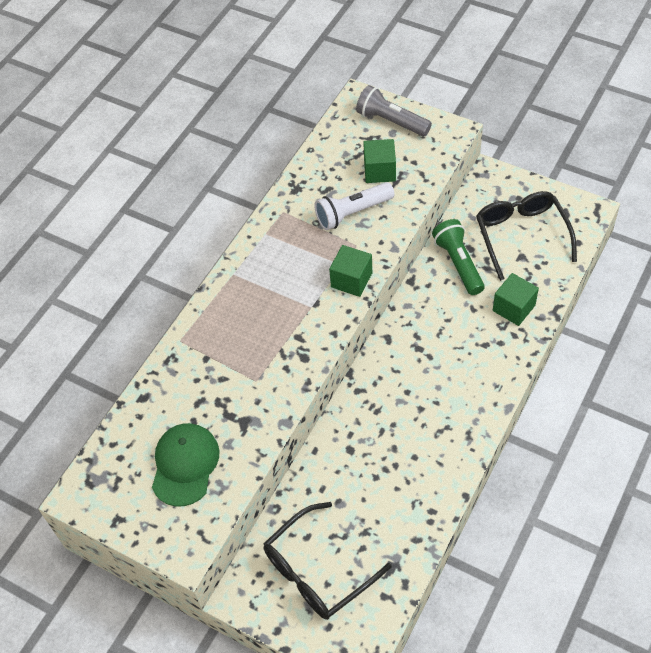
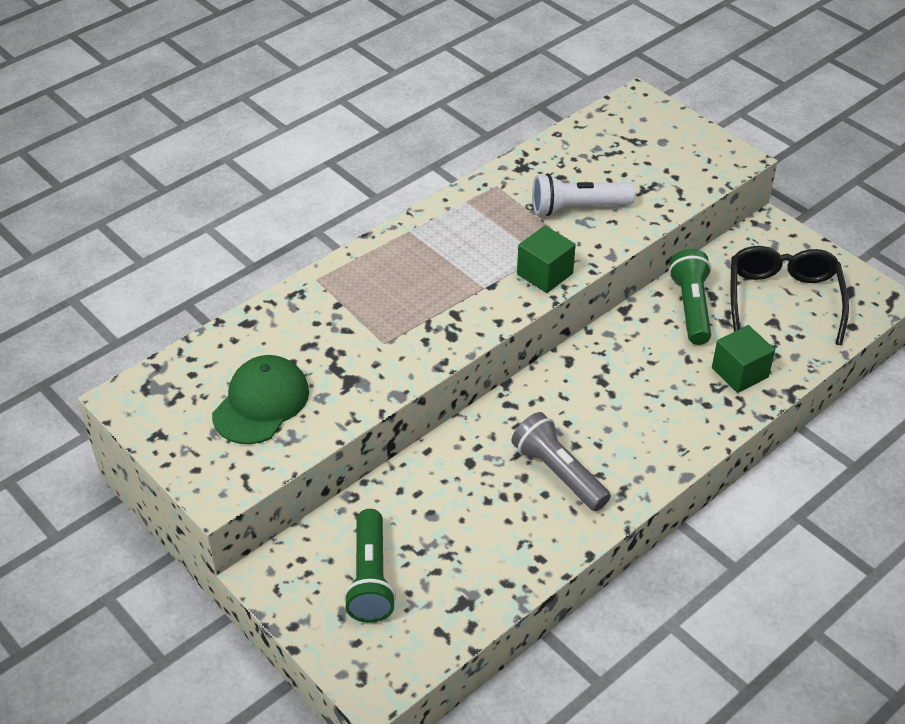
camera: 15 degrees right, 10 degrees down
(317, 571) = (371, 578): black glasses -> green flashlight
(379, 171) = (629, 175): green cube -> none
(391, 121) = (666, 130): grey flashlight -> grey flashlight (558, 473)

